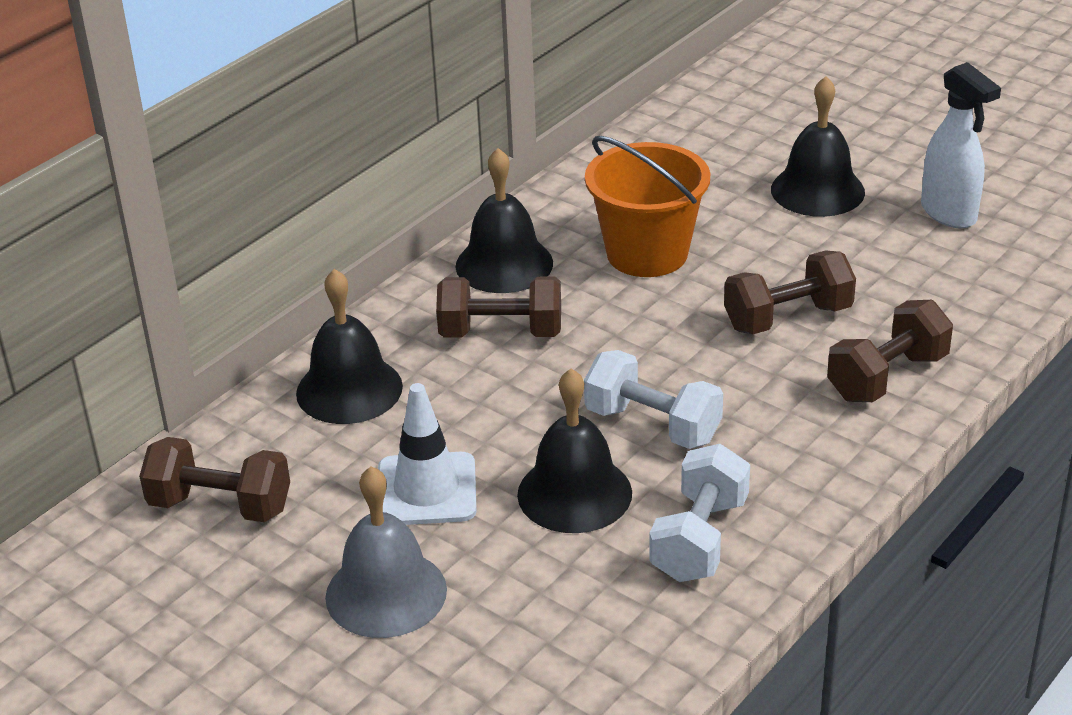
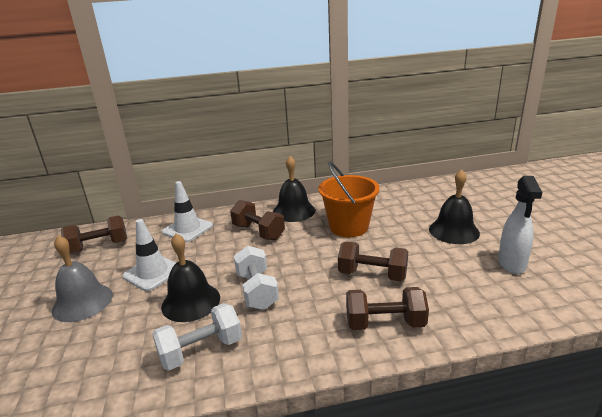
camera: 40 degrees right, 10 degrees down
(220, 506) = (99, 247): brown dumbbell -> brown dumbbell turned 75 degrees counterclockwise
(349, 389) = (187, 229): black bell -> white traffic cone

